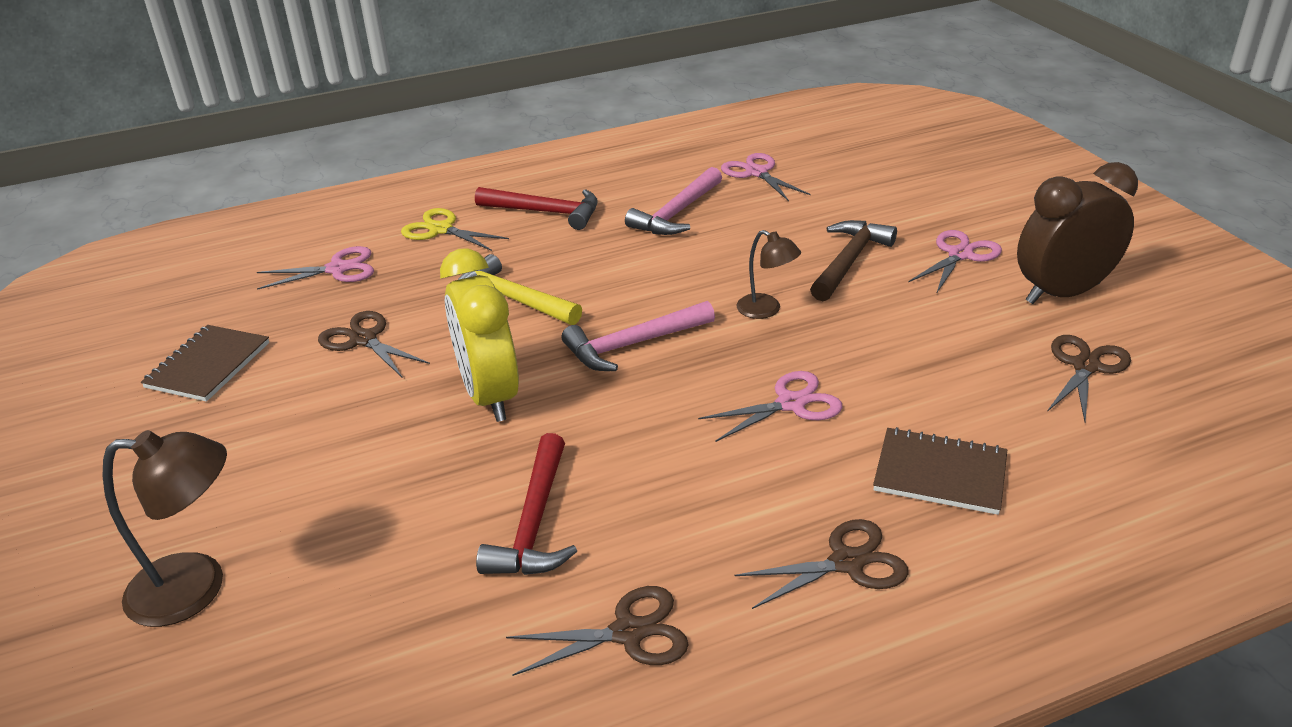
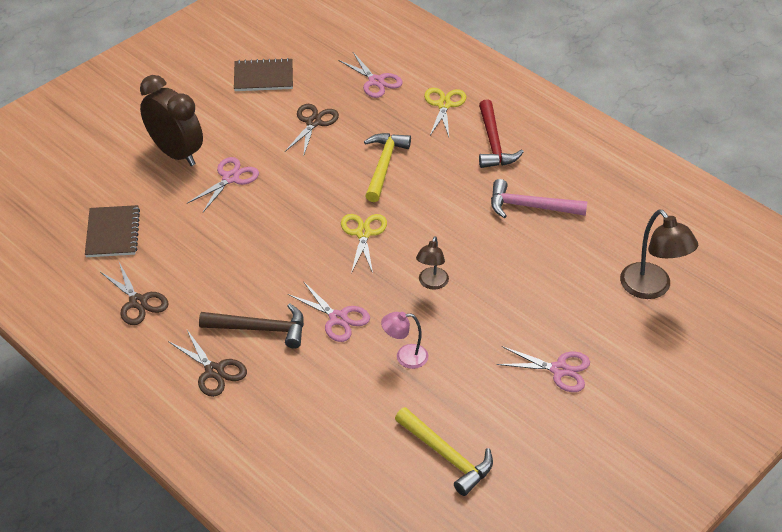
camera: 65 degrees right, 10 degrees up
(196, 588) = (113, 152): brown lamp -> brown lamp (651, 288)
(489, 395) = (287, 191): yellow clock -> none
(534, 522) = (197, 245): red hammer -> none
(633, 344) = (363, 233): pink hammer -> yellow scissors
(756, 173) = (617, 232): pink scissors -> pink scissors (230, 178)
(849, 261) = (515, 311): brown hammer -> brown hammer (260, 329)
(893, 361) = (405, 357): none -> pink lamp
(940, 473) = (302, 397): brown notebook -> brown notebook (112, 233)
(1062, 293) = (536, 435): brown clock -> brown clock (176, 153)
(1085, 366) = (446, 456): brown scissors -> yellow hammer

